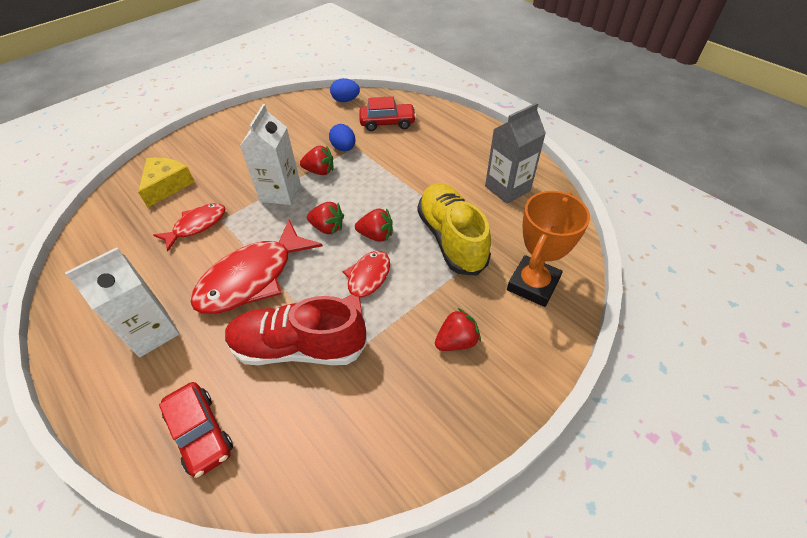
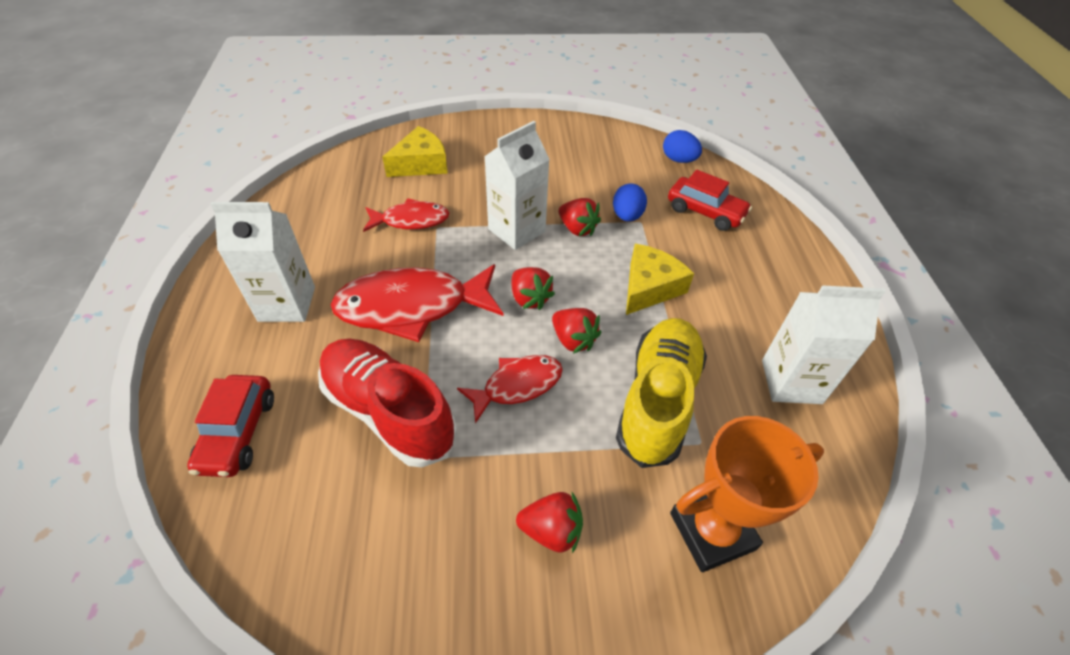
camera: 35 degrees right, 0 degrees up
(393, 182) = (649, 287): none -> yellow cheese
(507, 188) = (791, 381): grey carton -> white carton

